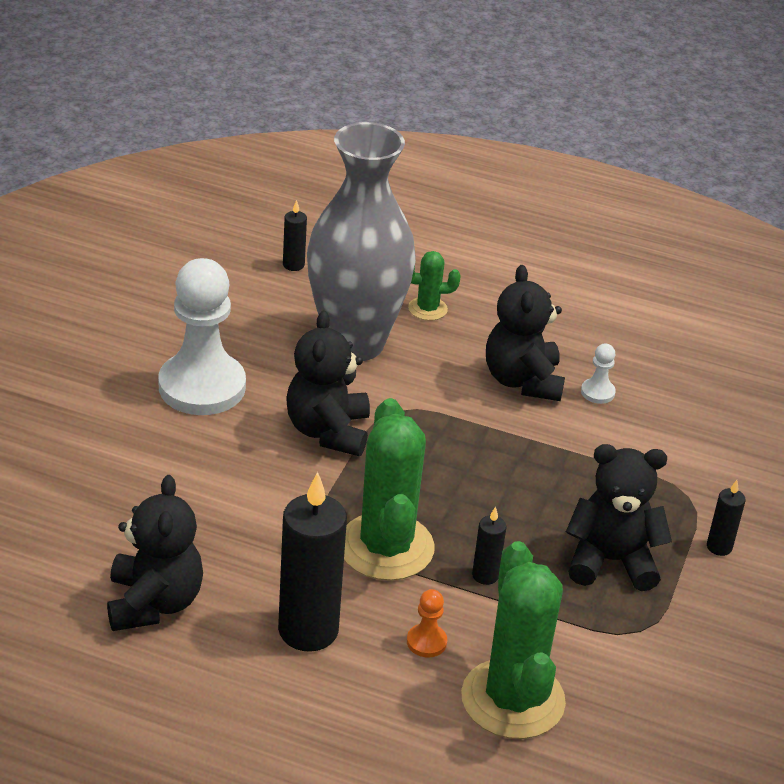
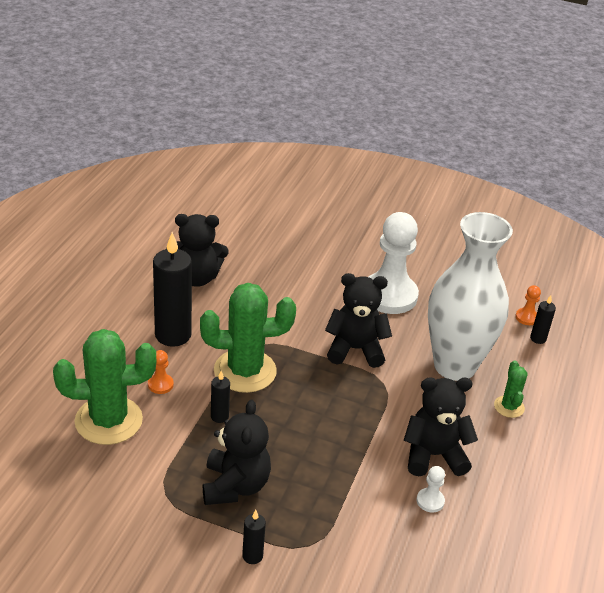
camera: 90 degrees right, 0 degrees up
(250, 267) = (526, 317): none -> orange pawn
(355, 343) = (454, 366): grey vase -> white vase

